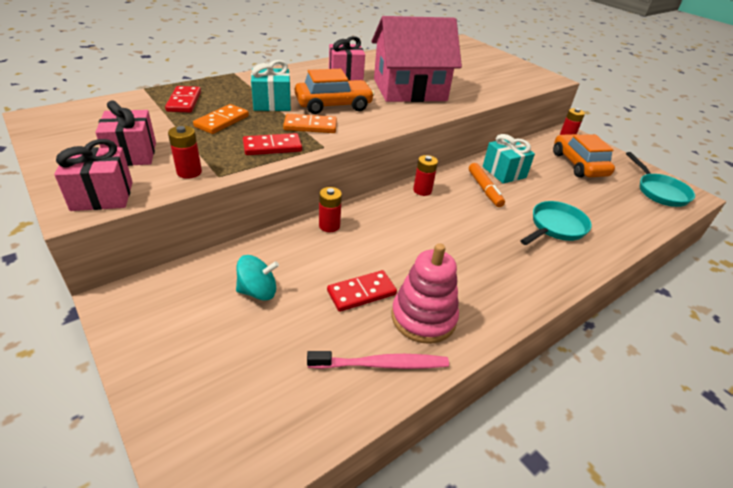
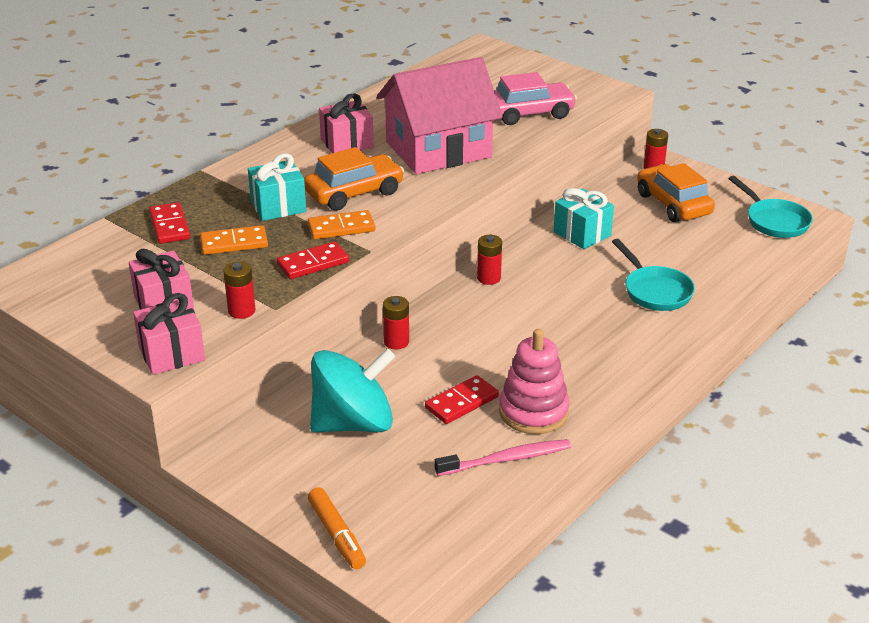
camera: 10 degrees left, 5 degrees down
(222, 121) = (234, 243): orange domino -> orange domino turned 60 degrees clockwise
(258, 291) = (353, 423): turquoise spinning top -> turquoise spinning top, size x1.90
(484, 80) = (529, 113): none -> pink car
(484, 189) = (563, 261): orange marker -> orange marker (337, 534)
(555, 227) = (655, 291): turquoise pan -> turquoise pan turned 120 degrees clockwise

